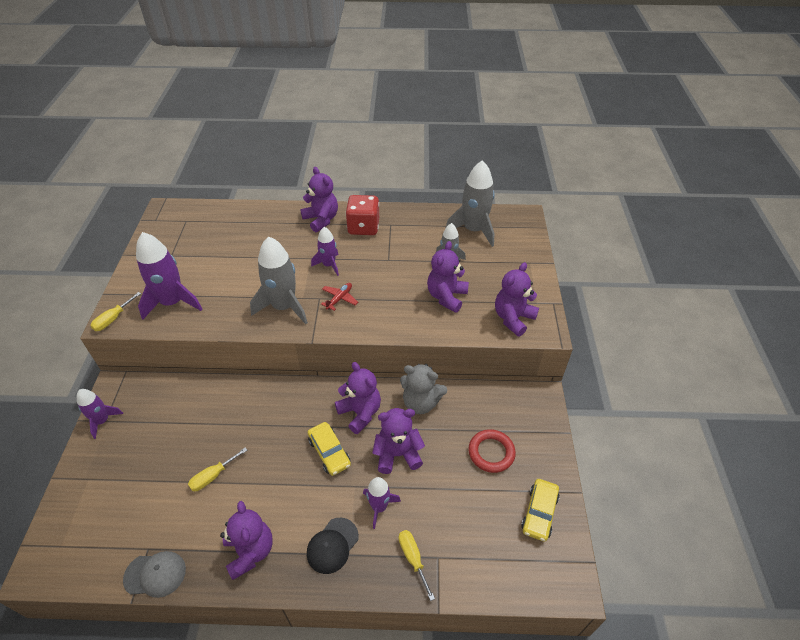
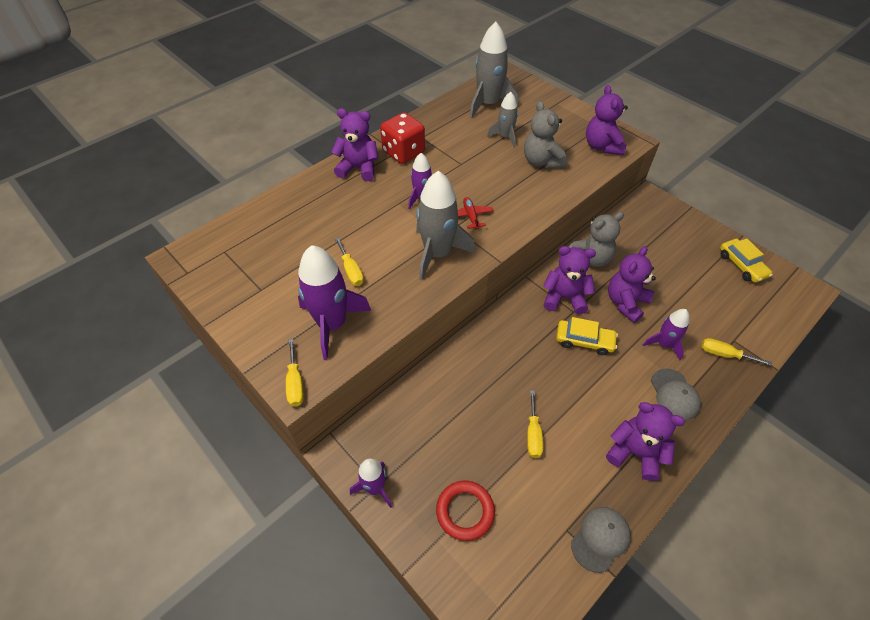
camera: 45 degrees left, 5 degrees up
(225, 280) = (351, 271): none -> yellow screwdriver
(332, 545) = (674, 394): black cap -> grey cap
(446, 297) = (541, 161): purple teddy bear -> grey teddy bear
(491, 452) = (672, 253): red ring -> red ring (465, 511)

